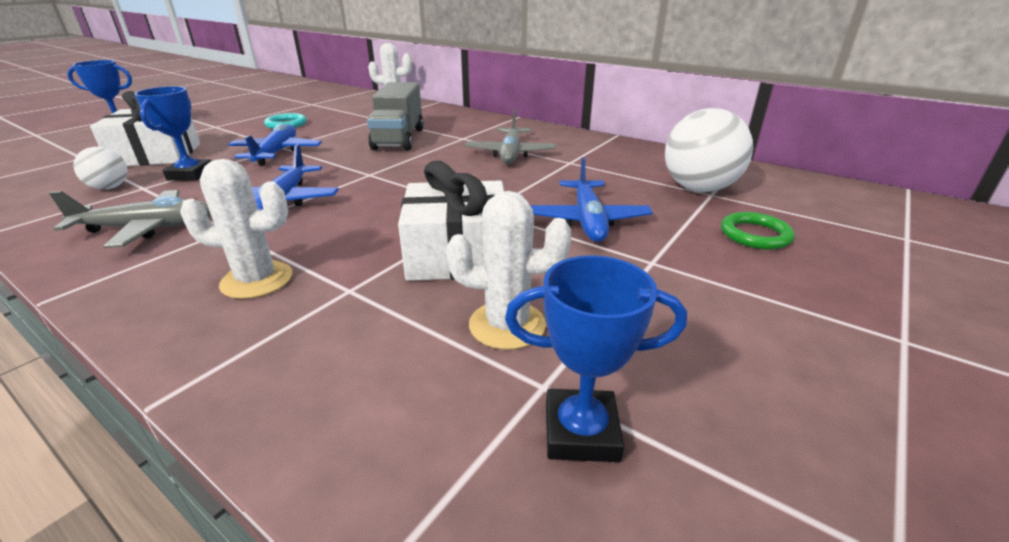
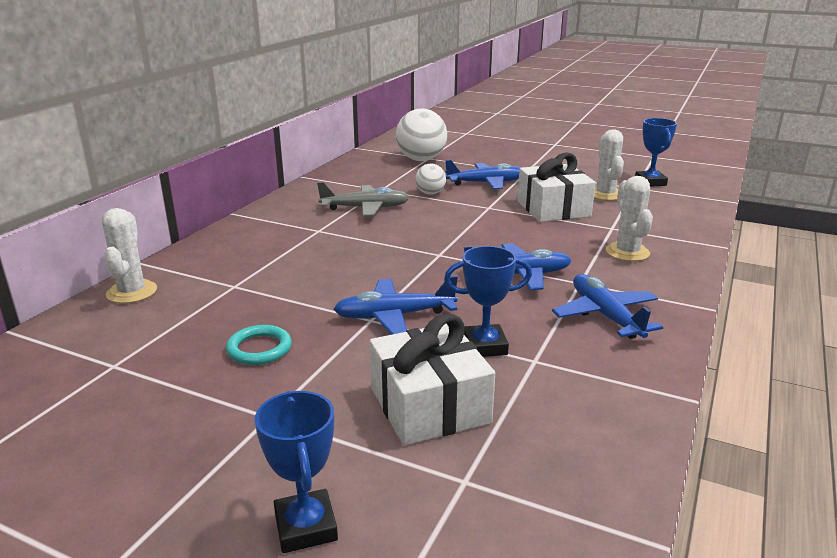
camera: 100 degrees left, 5 degrees down
(110, 187) = (547, 383): white ball -> white ball (430, 193)
(148, 228) = (605, 315): grey plane -> blue plane
(399, 139) = (326, 259): grey truck -> none
(755, 235) = (480, 154): green ring -> none

